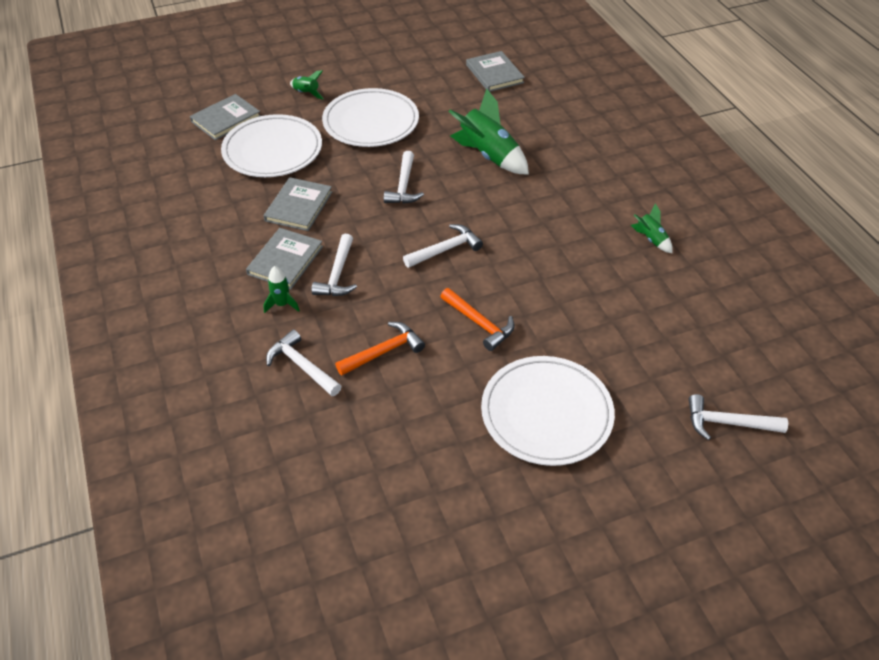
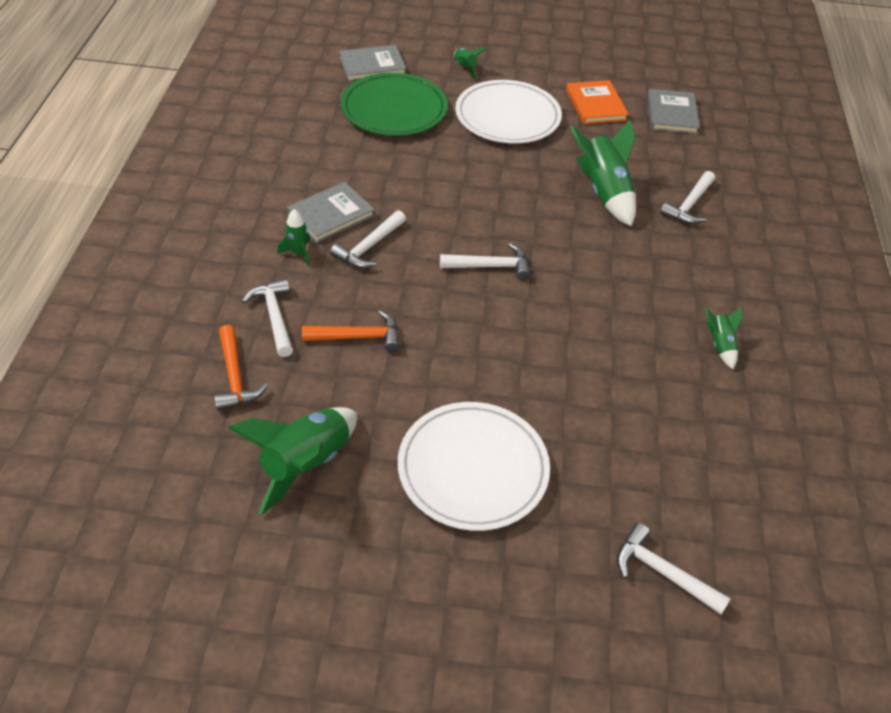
camera: 25 degrees right, 0 degrees up
(272, 150) = (394, 109): white plate -> green plate
(298, 206) = (380, 170): grey book -> none
(404, 186) = (494, 189): white hammer -> white hammer (689, 205)
(418, 473) = (305, 464): none -> green rocket
(432, 87) = (595, 105): none -> orange book
(479, 323) = (471, 351): orange hammer -> orange hammer (235, 377)

